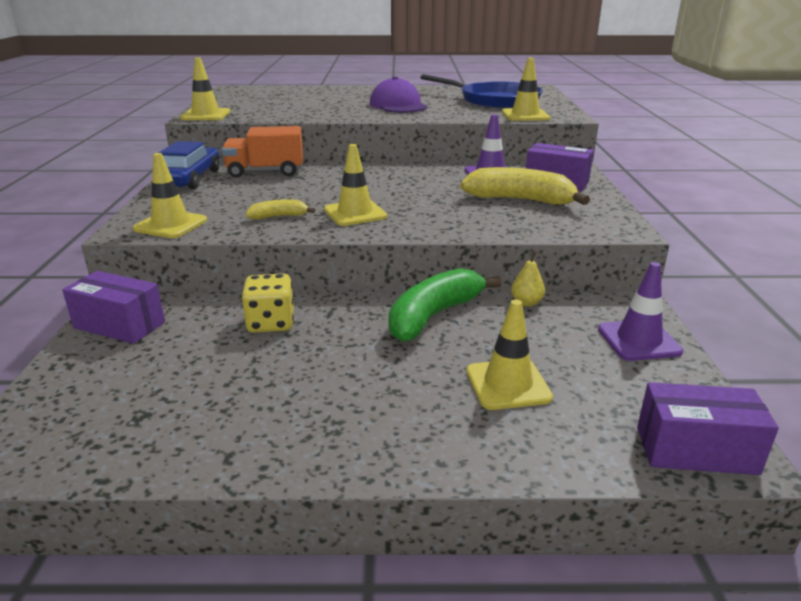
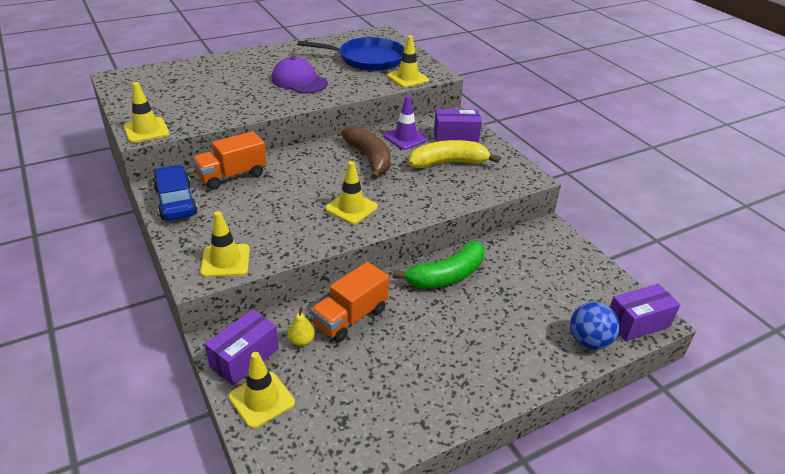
camera: 30 degrees left, 10 degrees up
(119, 325) = (244, 357): purple box -> purple box turned 45 degrees counterclockwise
(271, 323) = (350, 317): yellow dice -> orange truck
(279, 216) = (300, 227): yellow banana -> none
(426, 182) = (369, 158): none -> brown banana
(433, 316) = (447, 275): green banana -> green banana turned 135 degrees counterclockwise
(508, 384) = (527, 314): yellow traffic cone -> yellow traffic cone (261, 399)
(526, 303) = (491, 246): yellow pear -> yellow pear (301, 341)
(581, 446) = (589, 341): none -> blue ball
(638, 340) = (569, 256): purple traffic cone -> none

